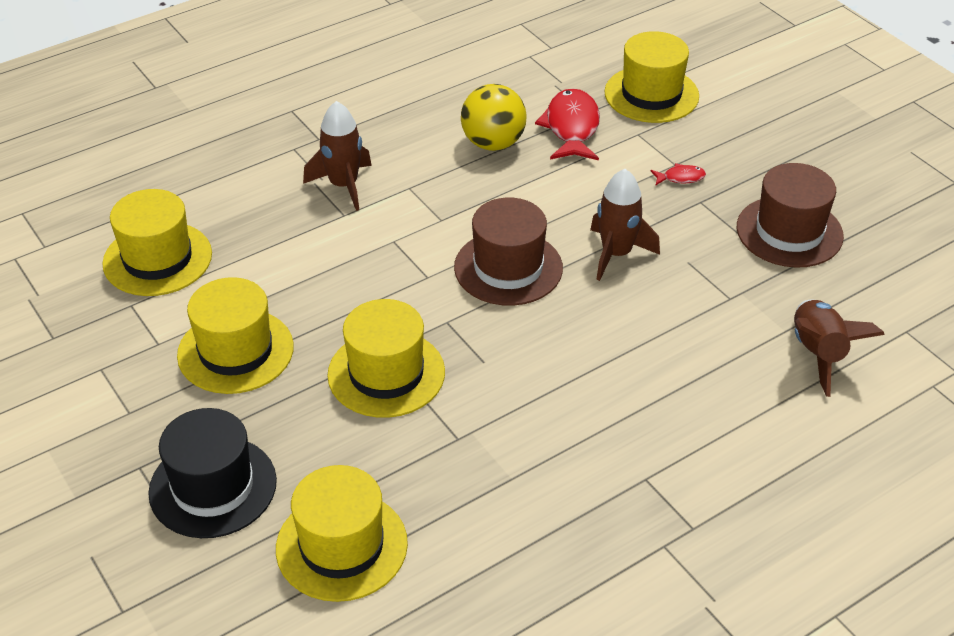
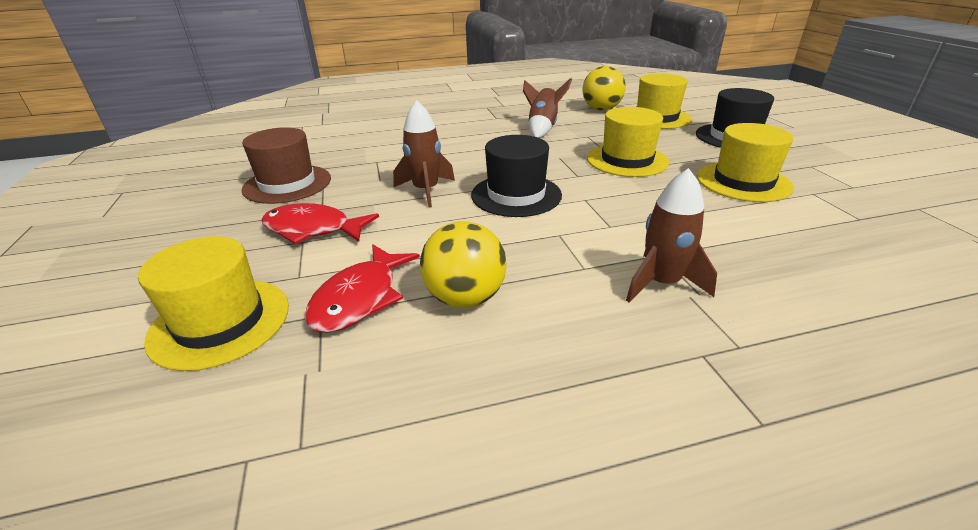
camera: 160 degrees left, 10 degrees down
(157, 259) = (859, 248): yellow hat -> none
(455, 567) = (601, 109): none -> yellow ball
(508, 268) = (516, 195): brown hat -> black hat
(681, 178) = (313, 229): red fish -> red fish, size x2.12
(818, 354) = (360, 138): brown rocket -> brown rocket (542, 128)

